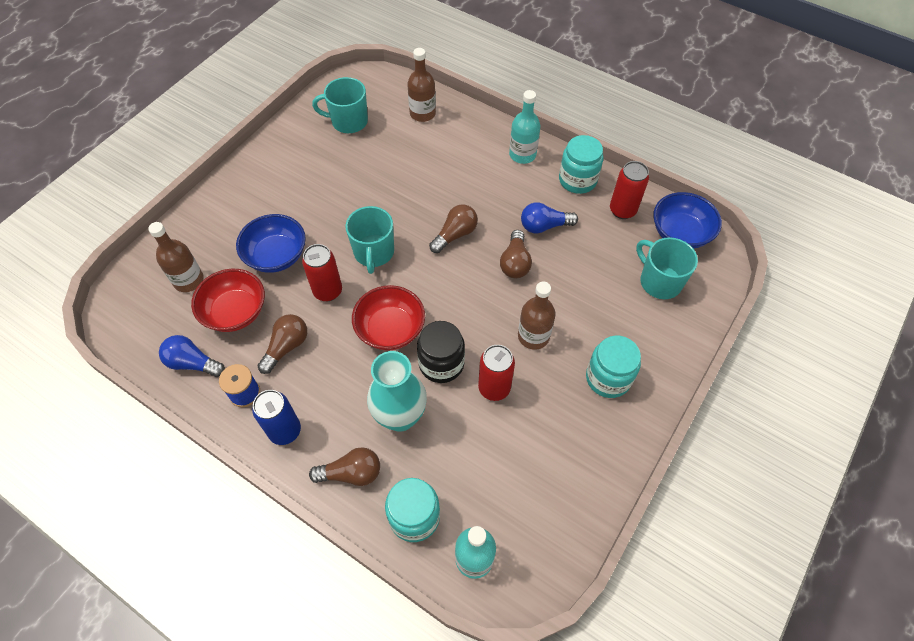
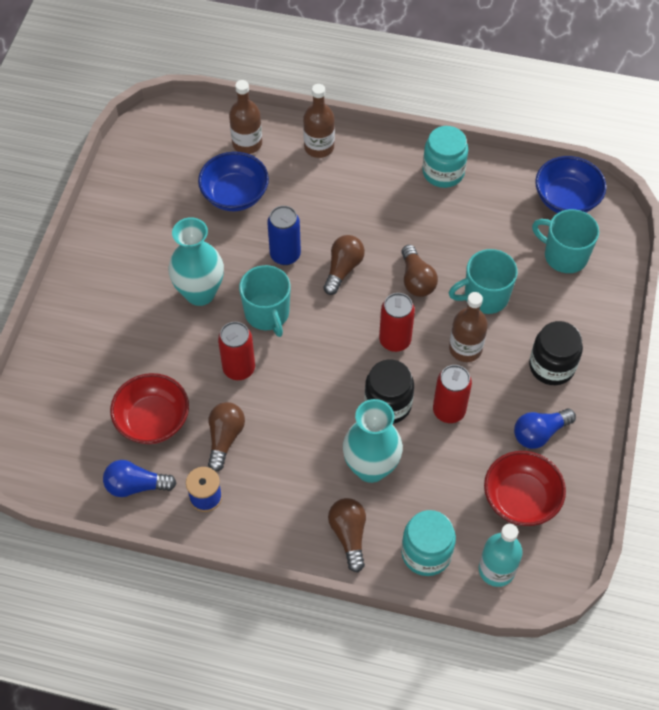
camera: 20 degrees left, 0 degrees up
(188, 280) = (84, 404): brown bottle -> brown bottle (319, 147)
(276, 256) = (166, 349): blue bowl -> blue bowl (235, 195)
(285, 431) = (265, 519): blue can -> blue can (285, 255)
(327, 219) = (200, 293): none -> turquoise vase
(348, 121) = (169, 176): turquoise mug -> turquoise mug (485, 296)
(351, 473) = (349, 535): brown light bulb -> brown light bulb turned 75 degrees counterclockwise
(390, 329) = (322, 387): red bowl -> red bowl (520, 499)
(522, 154) = (375, 160): turquoise bottle -> none
(544, 226) = (429, 232): blue light bulb -> blue light bulb (539, 433)
(608, 378) = (551, 366): turquoise jar -> black jar
(622, 210) = (501, 192): red can -> red can (395, 340)

